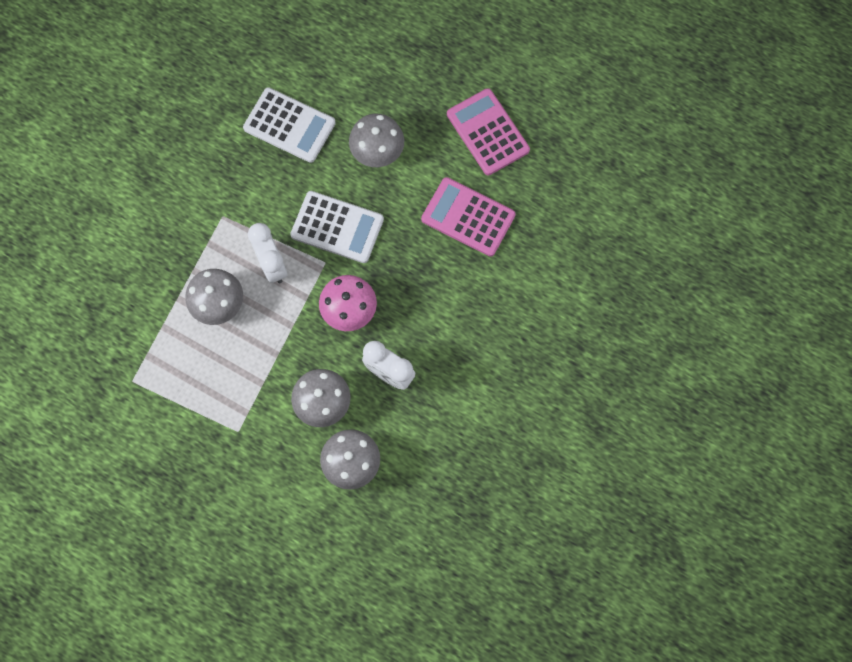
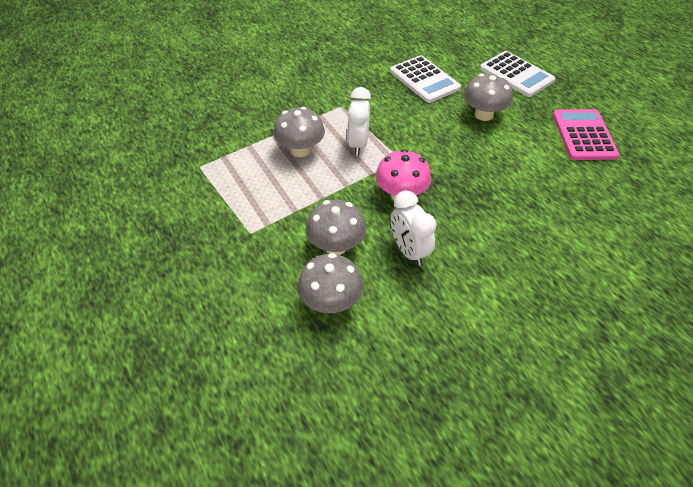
camera: 30 degrees right, 25 degrees down
(337, 227) = (424, 143): white calculator -> white calculator (516, 75)
(468, 217) = (541, 178): pink calculator -> none

